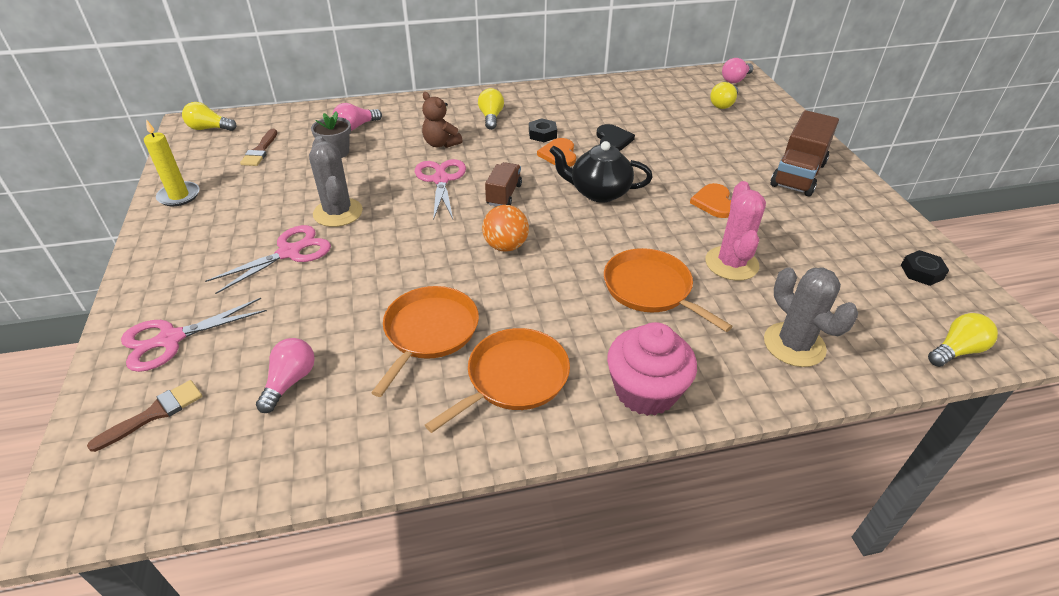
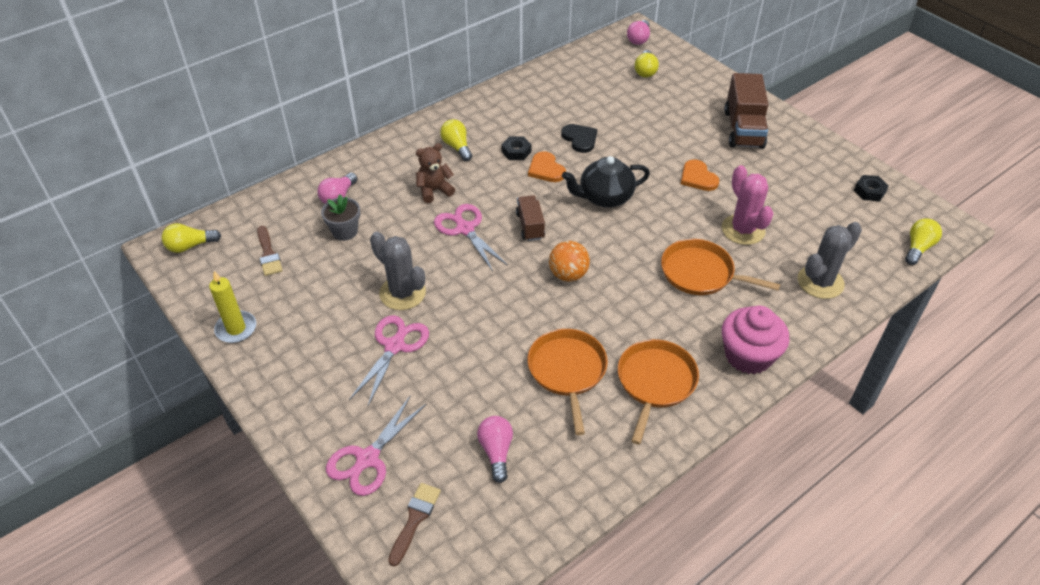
camera: 25 degrees left, 5 degrees up
(441, 144) = (434, 191): brown teddy bear -> brown teddy bear turned 135 degrees clockwise
(794, 345) = (820, 282): grey cactus -> grey cactus turned 75 degrees counterclockwise

